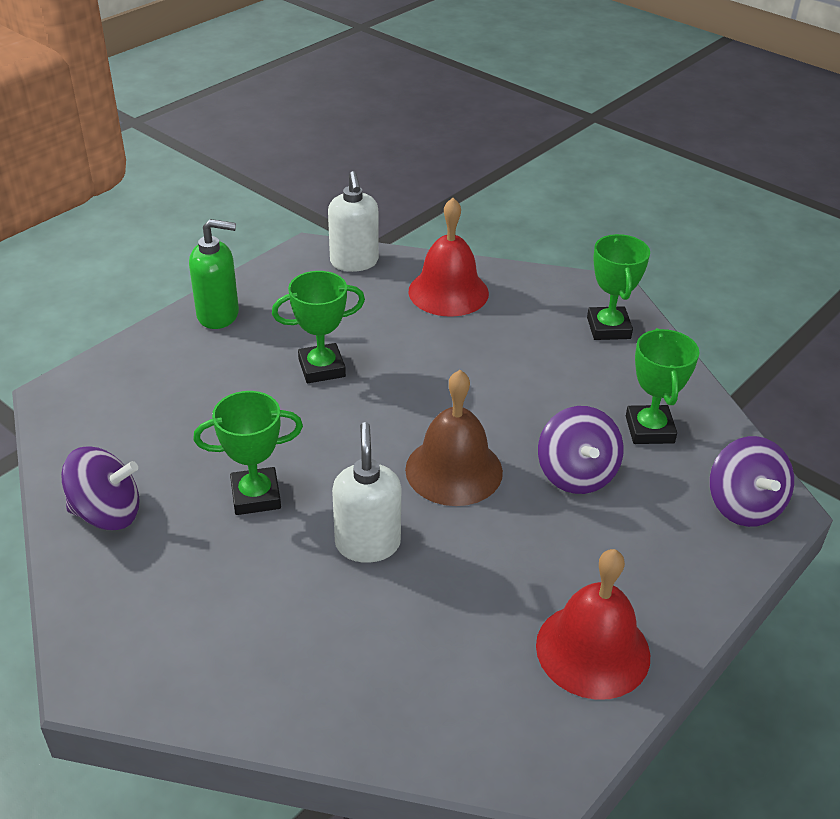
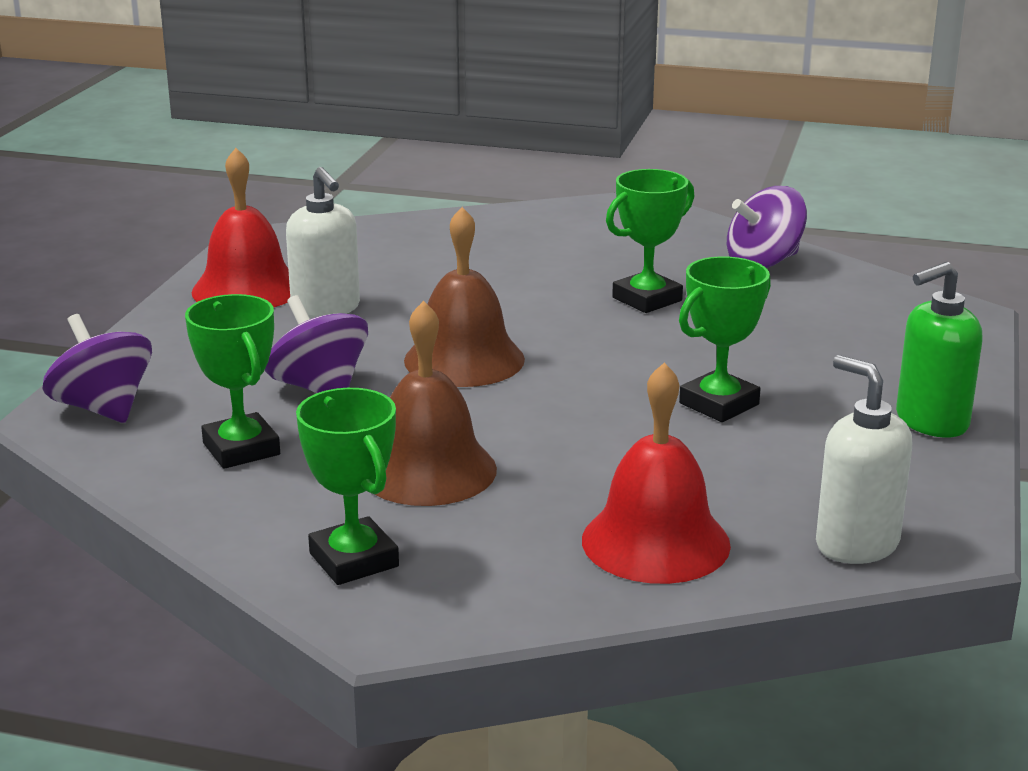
camera: 155 degrees right, 15 degrees down
(367, 544) = (503, 297): white soap dispenser -> white soap dispenser (326, 309)
(538, 374) = (428, 470): none -> brown bell

